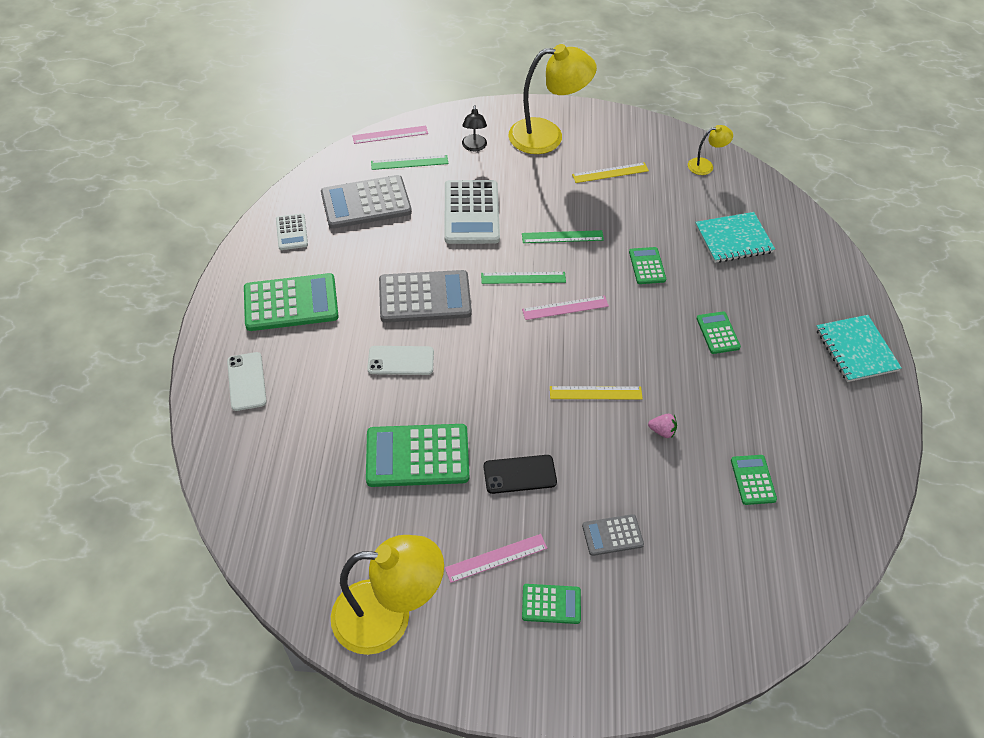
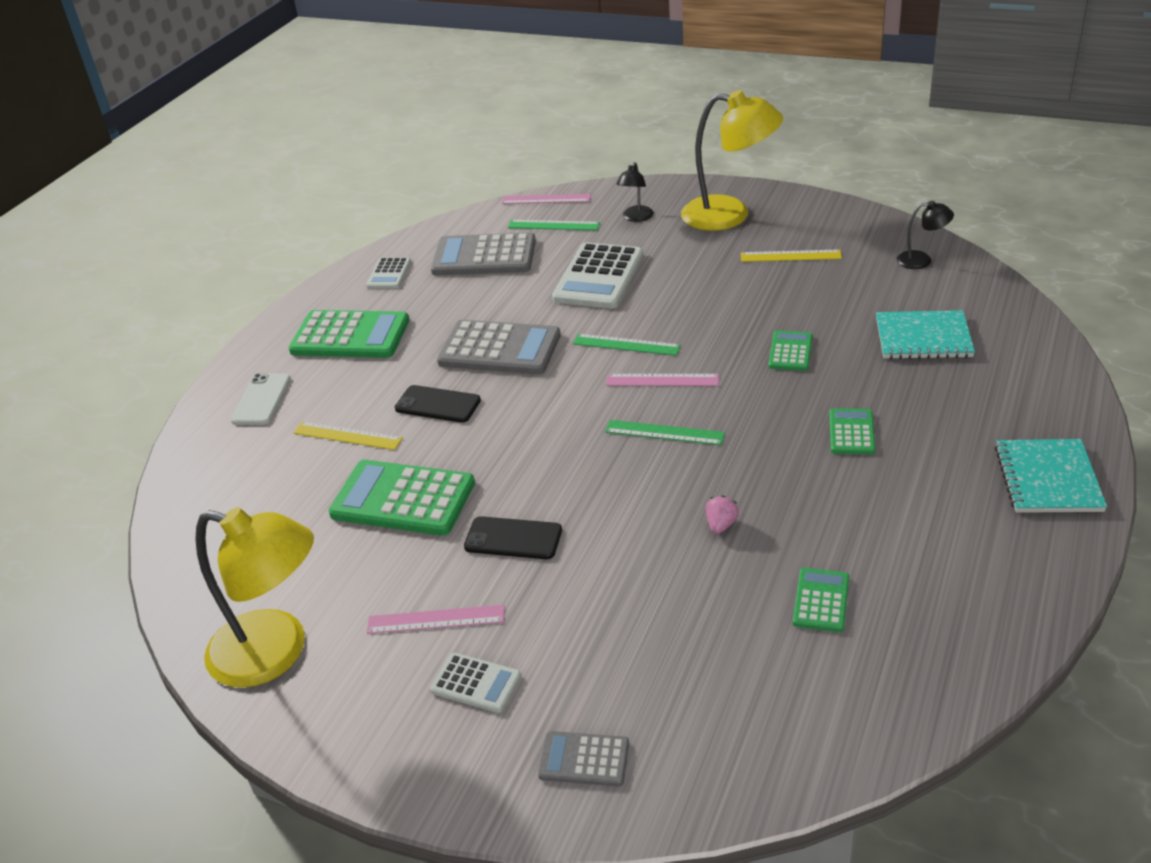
camera: 25 degrees right, 15 degrees down
(401, 360) = (438, 404): white phone -> black phone
(551, 604) = (476, 683): green calculator -> white calculator
(562, 237) = (696, 311): green ruler -> green ruler (664, 433)
(595, 393) = (654, 471): yellow ruler -> yellow ruler (347, 435)
(612, 535) = (595, 625): grey calculator -> grey calculator (584, 759)
(662, 431) = (721, 525): pink strawberry -> pink strawberry turned 105 degrees counterclockwise
(705, 165) = (921, 260): yellow lamp -> black lamp

